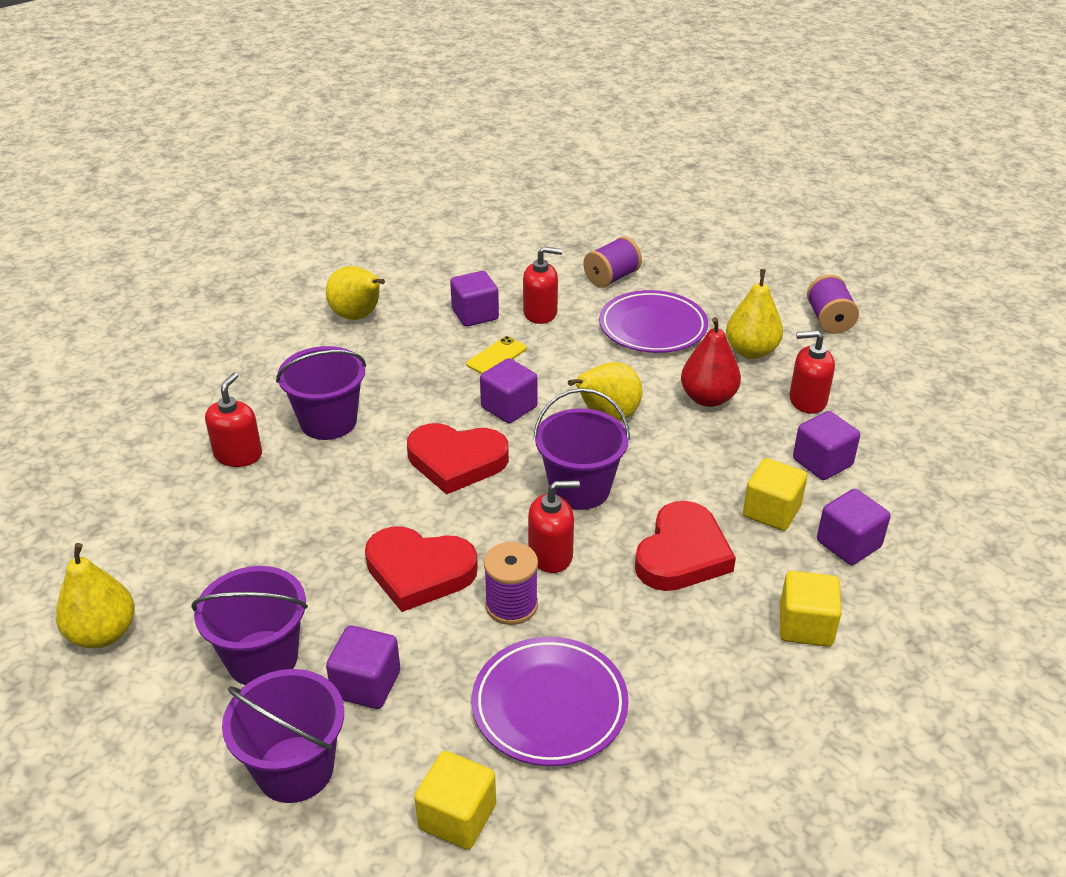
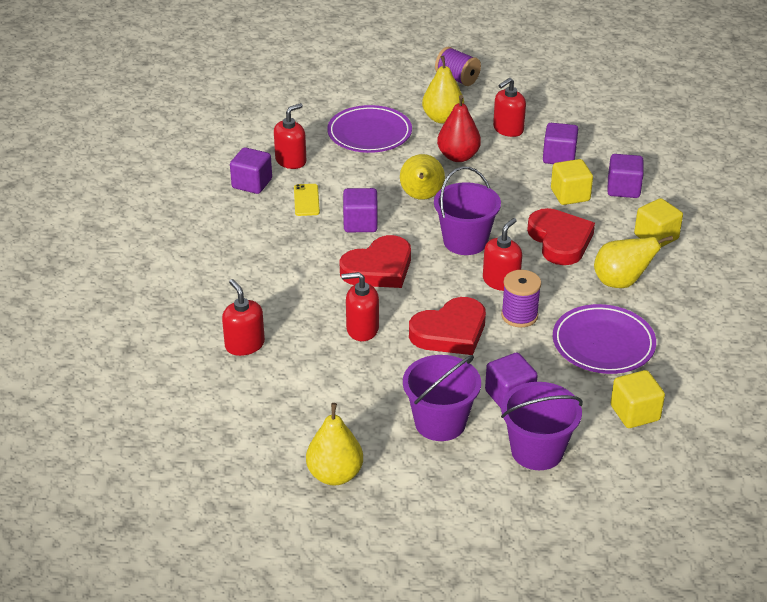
camera: 45 degrees left, 0 degrees up
(328, 421) = (268, 294): purple bucket -> none
(349, 510) = (362, 329): none -> red soap dispenser
(358, 316) = (177, 226): yellow pear -> yellow pear (621, 282)
(611, 278) = (300, 117): purple spool -> none

